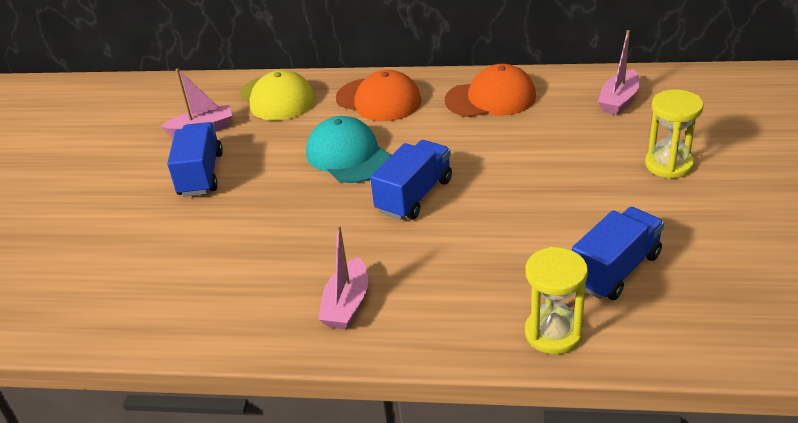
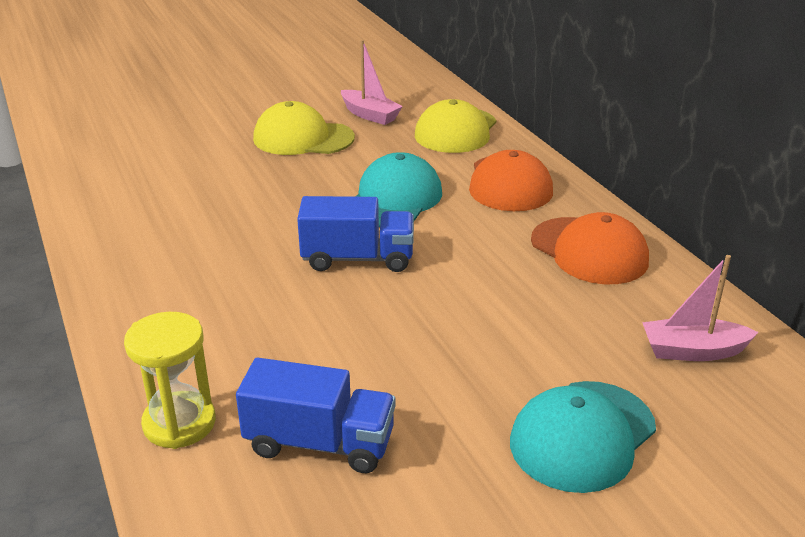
camera: 55 degrees right, 5 degrees down
(201, 174) = (303, 138): blue truck -> yellow cap
(347, 304) = (161, 275): pink boat -> none
(669, 164) = (582, 435): yellow hourglass -> turquoise cap

